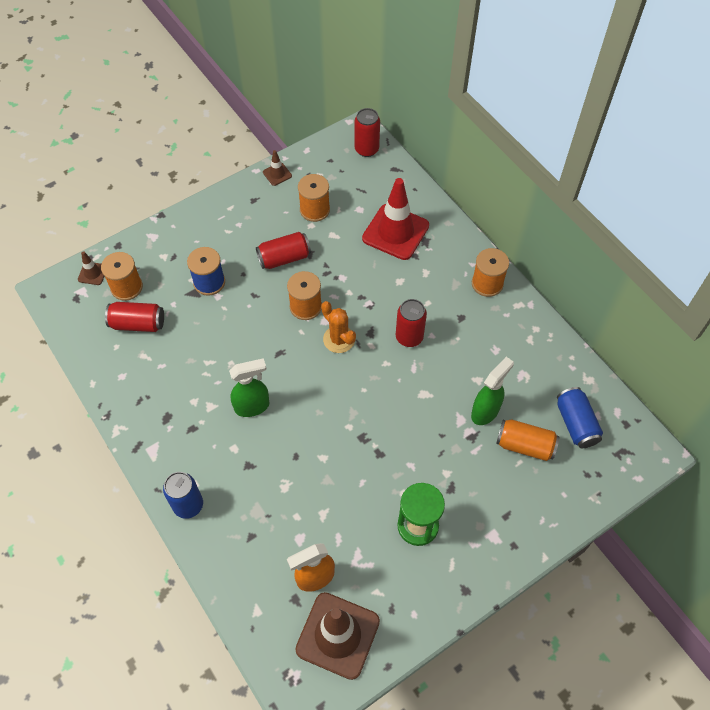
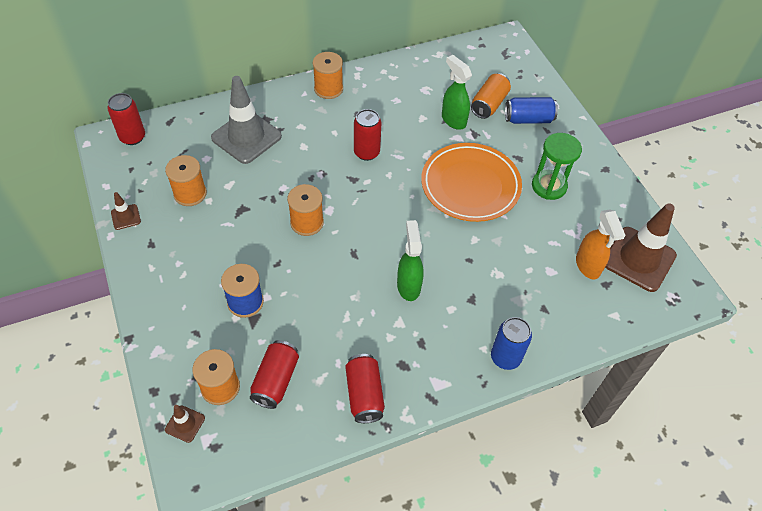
camera: 80 degrees left, 5 degrees down
(284, 258) = (241, 230): red can -> red can (364, 394)
(339, 339) = (353, 203): orange cactus -> none
(394, 443) = (470, 185): none -> orange plate
(395, 232) = (246, 137): red traffic cone -> grey traffic cone
(576, 423) = (476, 71): blue can -> blue can (528, 119)

